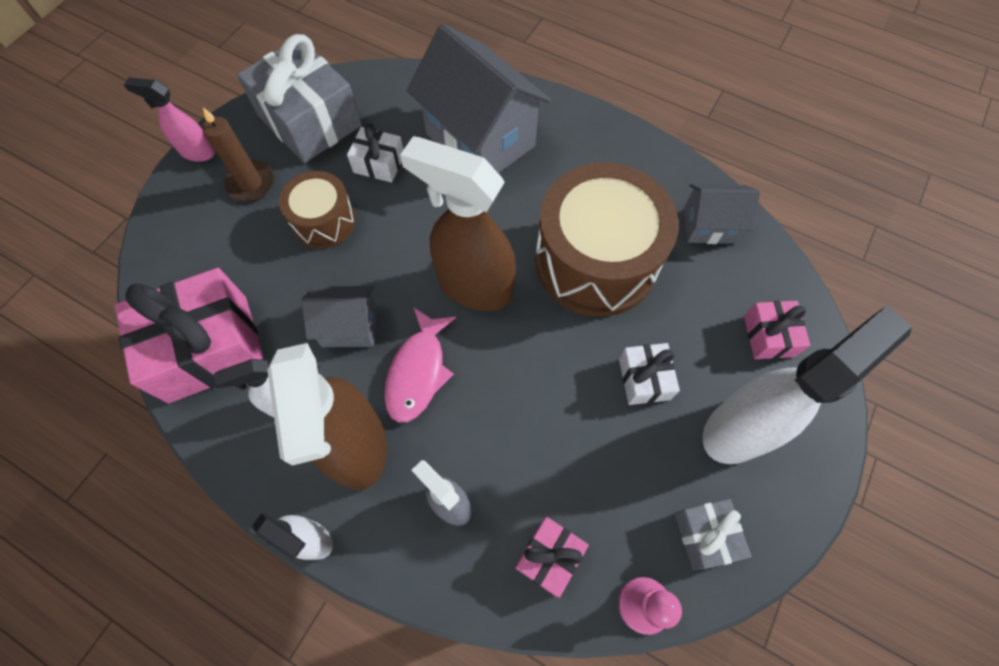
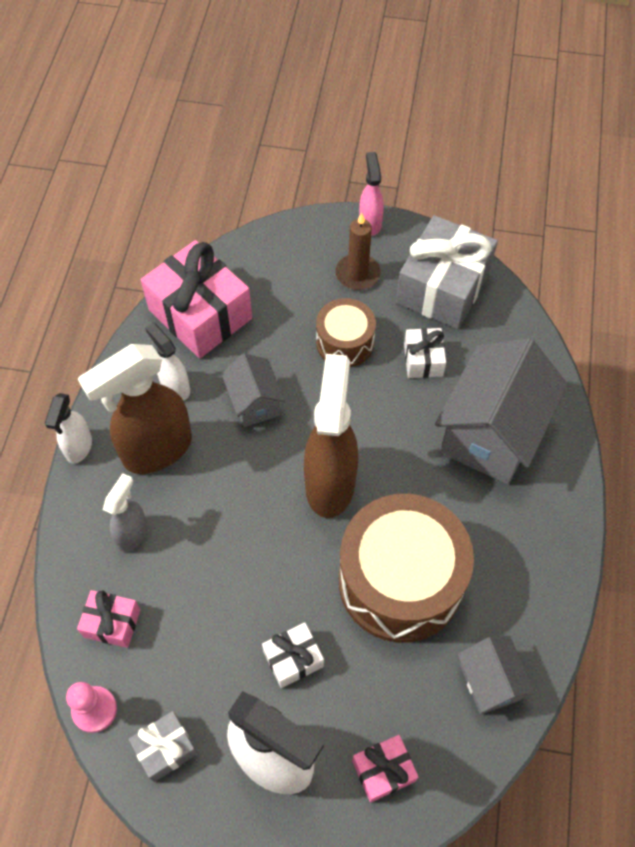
camera: 70 degrees right, 5 degrees down
(418, 372) = (233, 469): pink fish -> none

